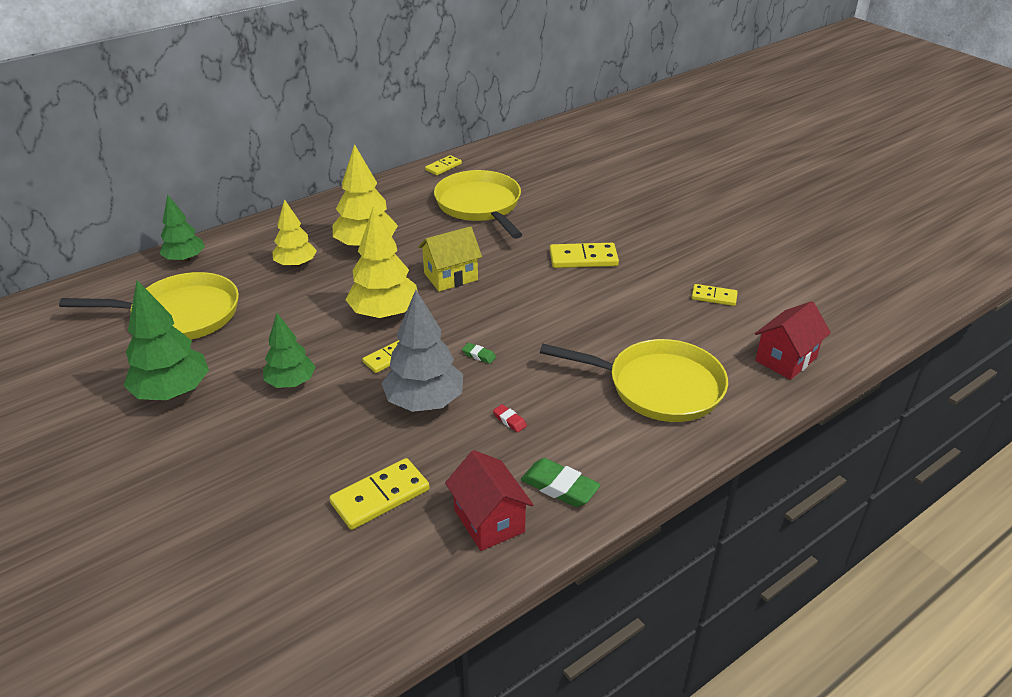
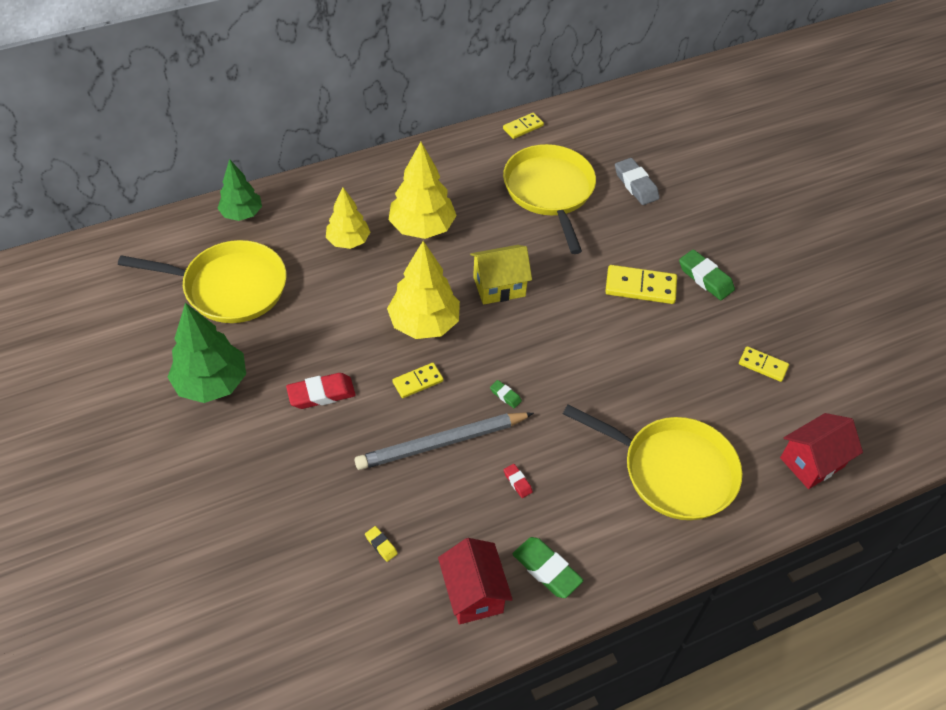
camera: 10 degrees right, 15 degrees up
(291, 383) = (321, 394): green tree -> red eraser
(380, 497) = (381, 545): yellow domino -> yellow eraser
(424, 402) = (441, 443): grey tree -> grey pencil
(556, 191) = (636, 185): none -> grey eraser
(640, 244) = (705, 278): none -> green eraser

